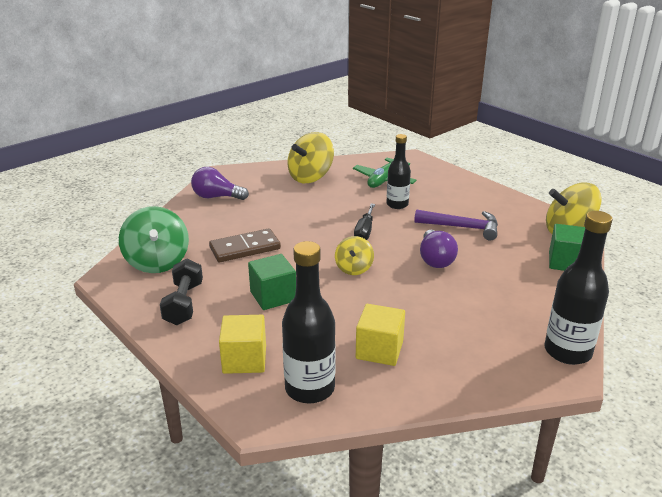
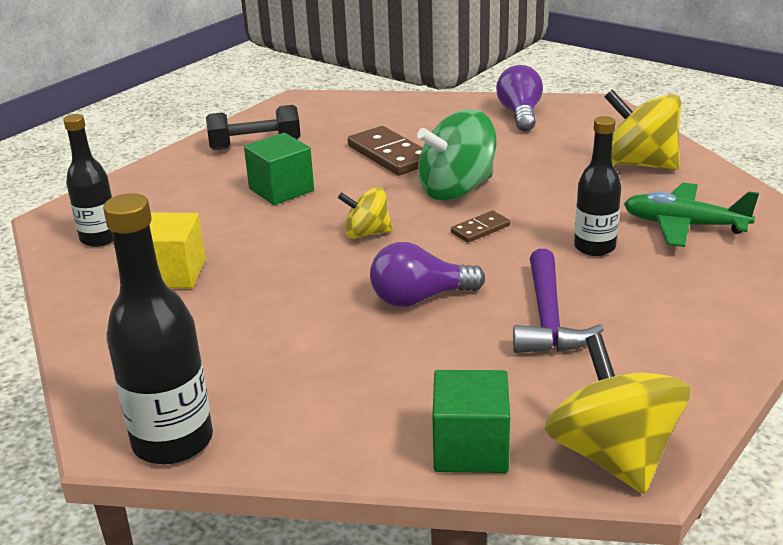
camera: 80 degrees right, 0 degrees up
(157, 262) = (338, 115): green spinning top -> green spinning top (456, 189)
(244, 359) = (153, 195): yellow cube -> none
(309, 388) = (100, 238): black bottle -> black bottle, size x0.66
(364, 232) = (480, 229): black screwdriver -> brown domino

